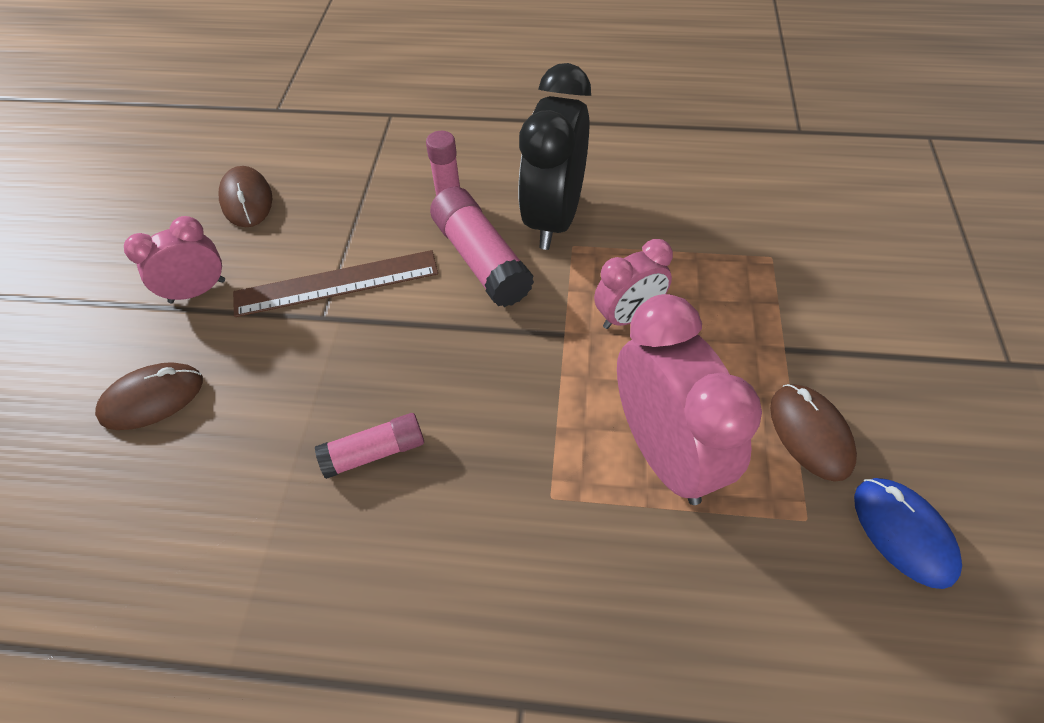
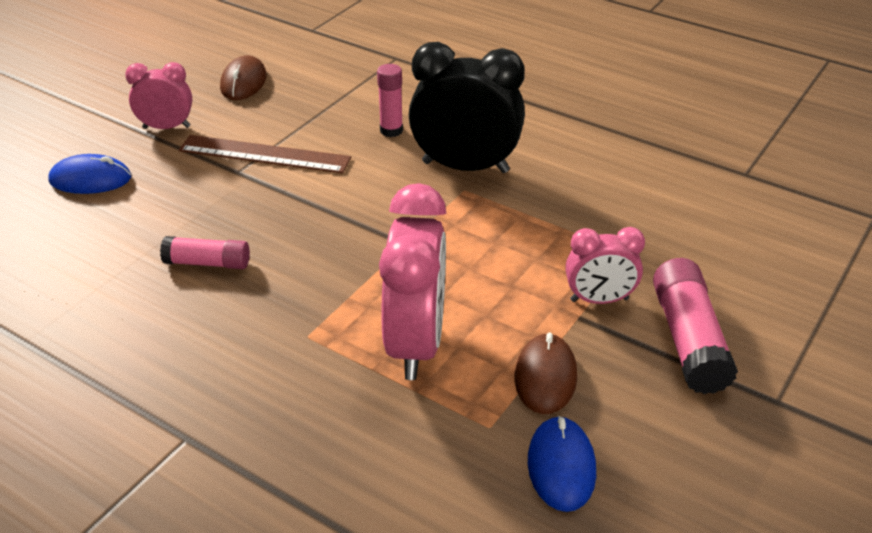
camera: 25 degrees right, 15 degrees down
(152, 398) = (90, 179): brown mouse -> blue mouse
(481, 260) = (383, 175): pink glue stick -> pink glue stick (688, 340)
(554, 218) = (465, 167): black clock -> black clock turned 60 degrees clockwise
(628, 316) = (467, 250): pink clock -> pink clock (599, 300)

